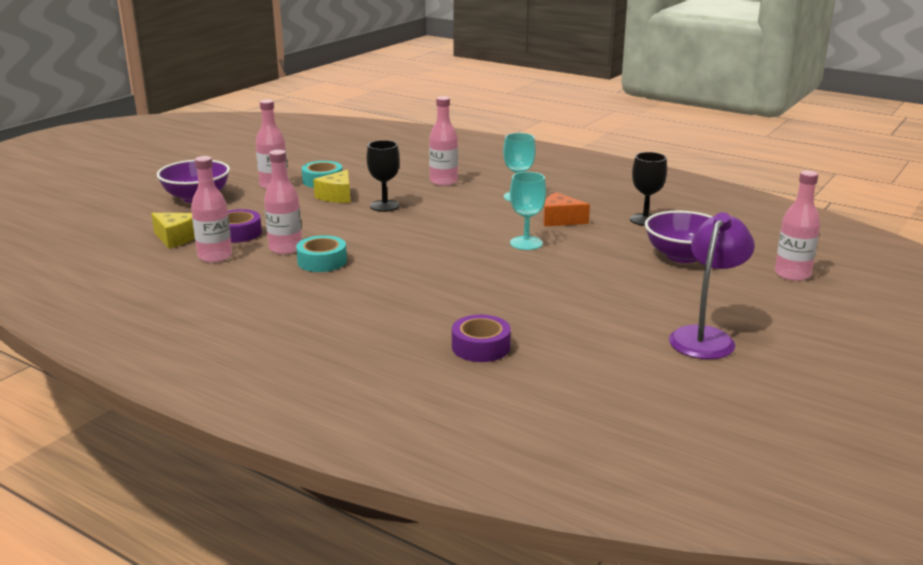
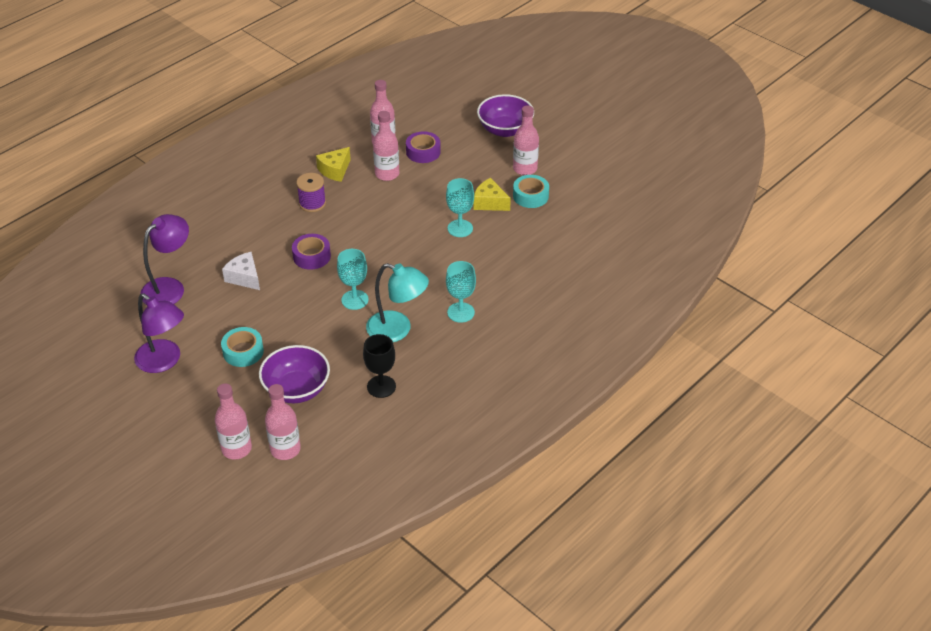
camera: 100 degrees right, 20 degrees up
(176, 238) = (422, 124): yellow cheese -> yellow cheese (335, 170)
(322, 261) = (357, 191): turquoise tape -> turquoise tape (243, 351)
(353, 285) = (312, 203): none -> purple spool
(384, 206) = (460, 228): black goblet -> turquoise goblet
(443, 181) = (513, 269): pink bottle -> pink bottle (285, 449)
(481, 347) = (201, 252): purple tape -> purple tape (311, 256)
(520, 309) = (244, 277): none -> white cheese
(560, 220) = (397, 330): orange cheese -> turquoise lamp
(567, 358) = (169, 287): none -> purple lamp

